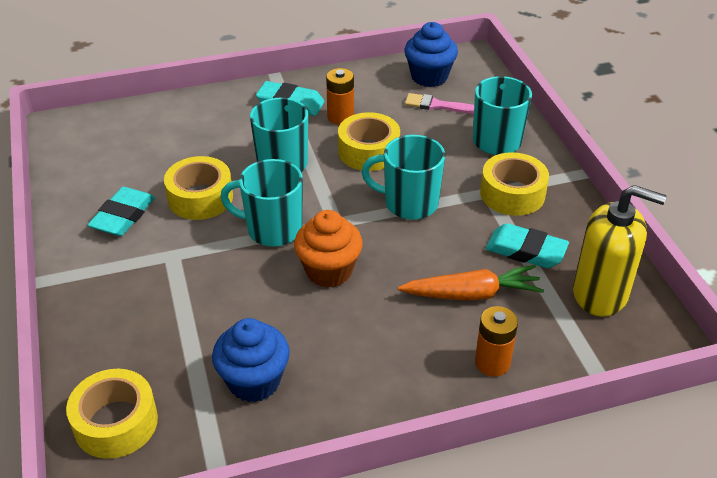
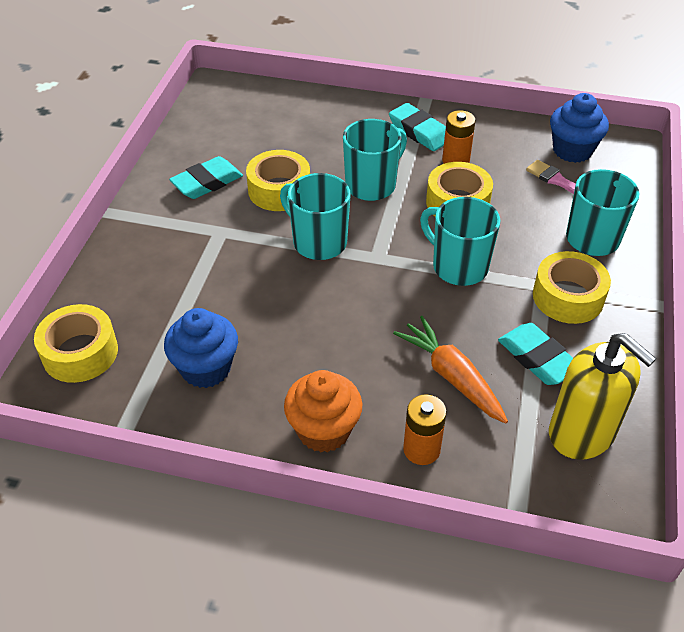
camera: 30 degrees right, 5 degrees up
(329, 271) = (338, 299): orange cupcake -> orange cupcake (323, 430)
(471, 294) = (452, 376): orange carrot -> orange carrot turned 150 degrees counterclockwise

